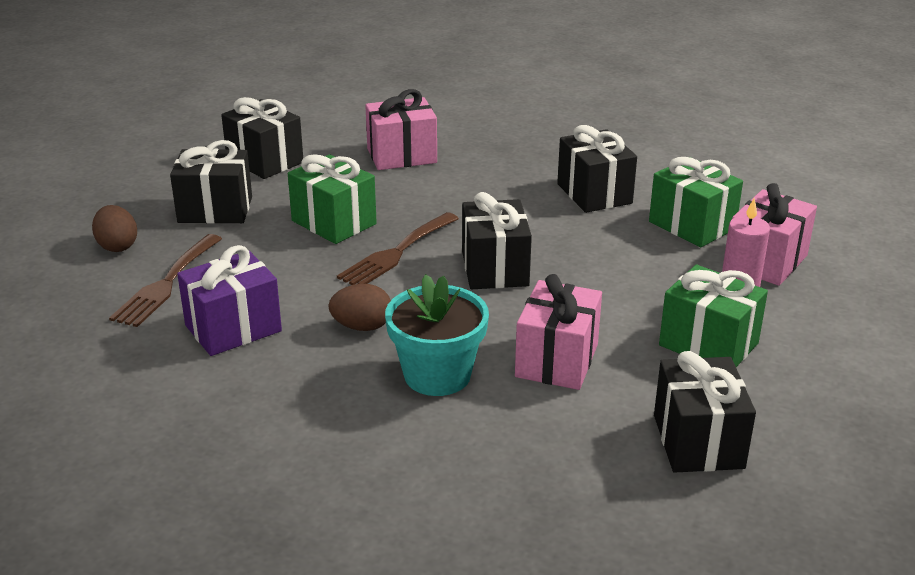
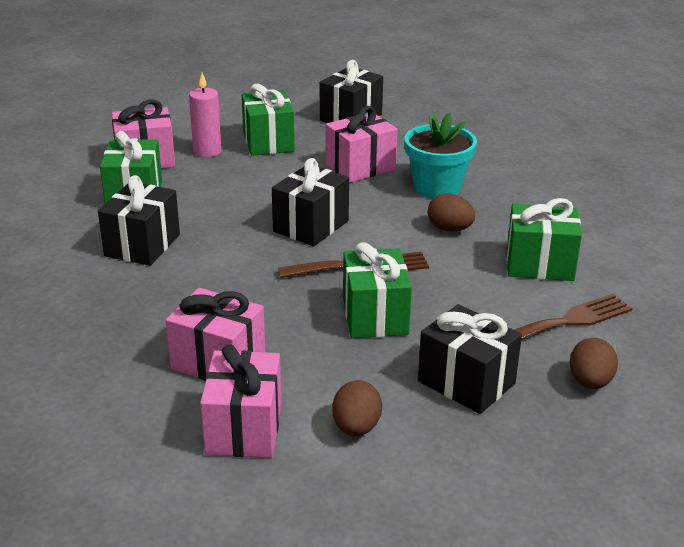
camera: 140 degrees left, 0 degrees up
(233, 328) = (539, 264): purple gift -> green gift
(265, 161) = (356, 428): black gift -> brown egg
(333, 136) = (244, 428): none -> pink gift

